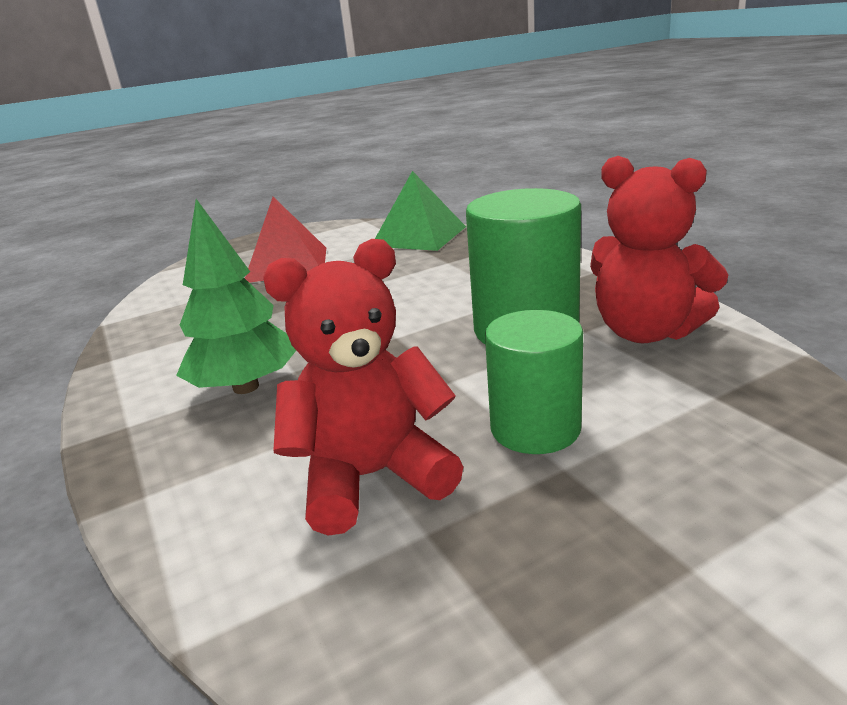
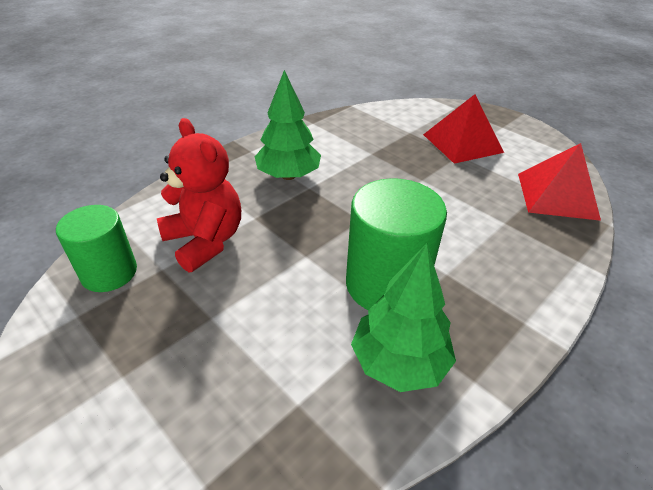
camera: 70 degrees right, 15 degrees up
(419, 236) = (557, 195): green pyramid -> red pyramid
(535, 428) = (251, 301): green cylinder -> green cylinder (109, 273)
(646, 332) = (399, 362): red teddy bear -> green tree

